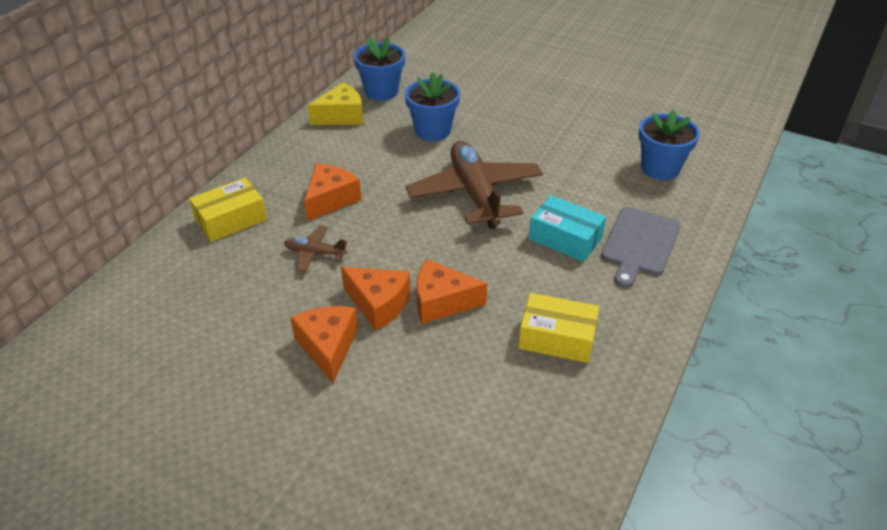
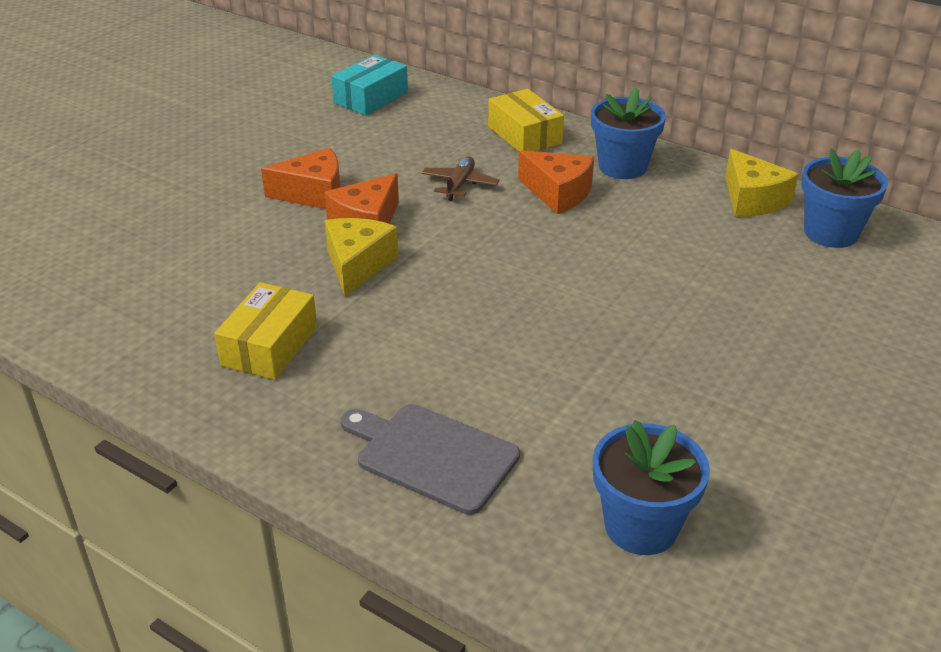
camera: 95 degrees right, 5 degrees down
(432, 131) = (727, 275): blue flower pot -> blue flower pot (622, 167)
(442, 302) = (358, 265): orange cheese -> yellow cheese
(475, 193) = (568, 304): brown plane -> none
(565, 238) = (457, 378): turquoise box -> turquoise box (371, 98)

